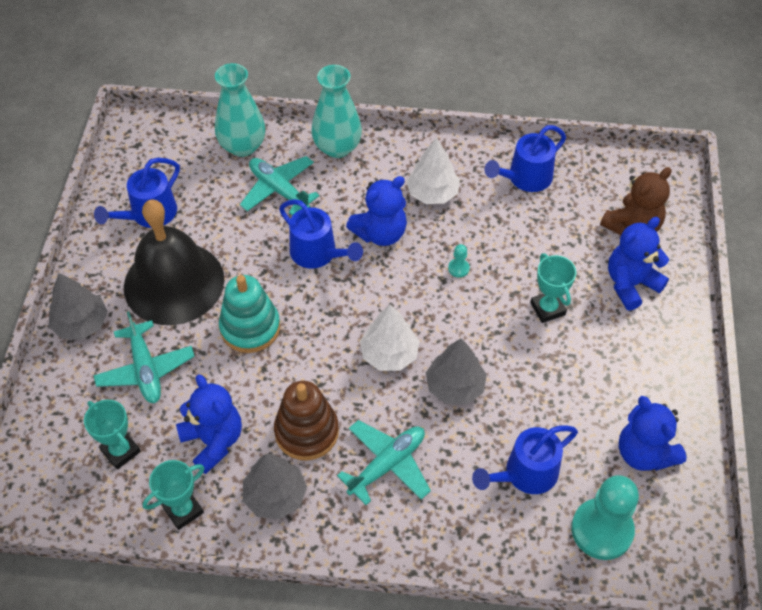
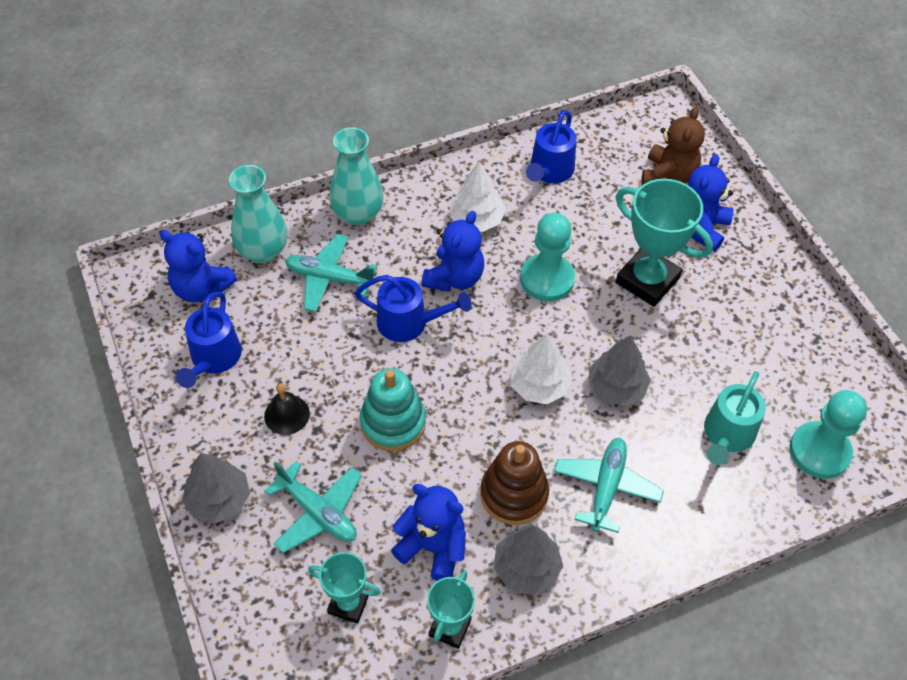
camera: 30 degrees left, 0 degrees up
(174, 283) = (287, 414): black bell -> black bell, size x0.41
(458, 268) = (547, 279): turquoise pawn -> turquoise pawn, size x2.47
(525, 474) = (727, 435): blue watering can -> turquoise watering can
(547, 309) = (647, 280): turquoise trophy -> turquoise trophy, size x1.75
(644, 453) = (808, 368): blue teddy bear -> blue teddy bear (201, 288)

